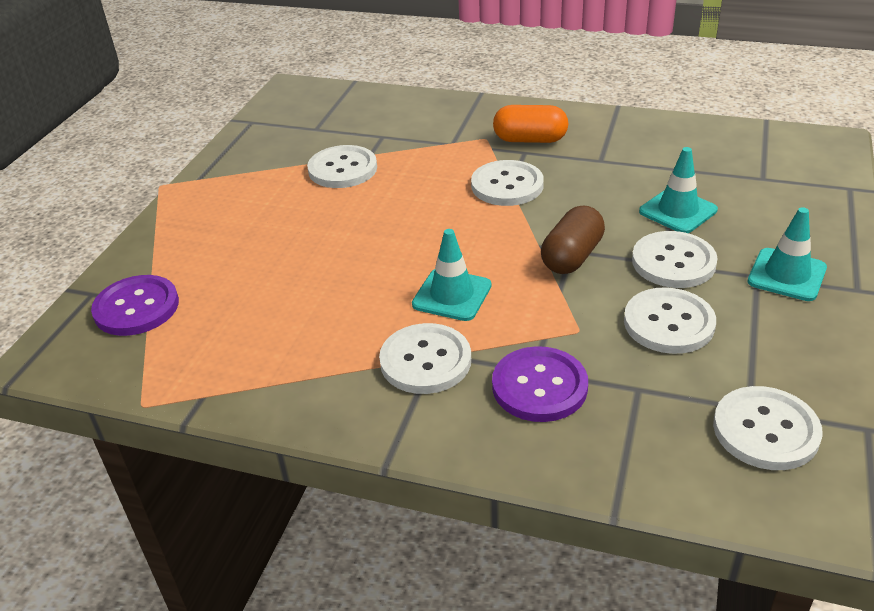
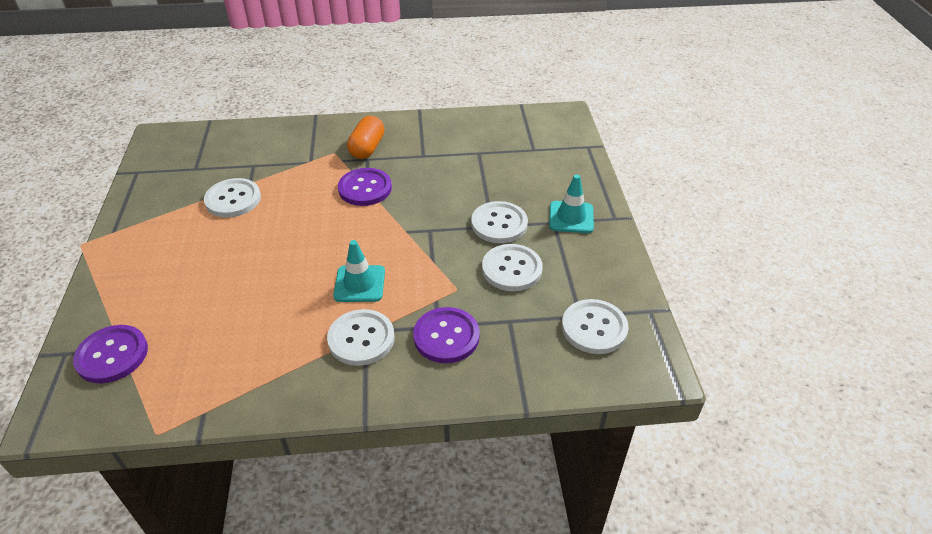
camera: 25 degrees left, 5 degrees up
(507, 185) = (365, 188): white button -> purple button
(530, 140) = (367, 148): orange capsule -> orange capsule turned 60 degrees counterclockwise
(572, 257) = (431, 235): brown capsule -> none
(678, 211) = (488, 185): turquoise traffic cone -> none

